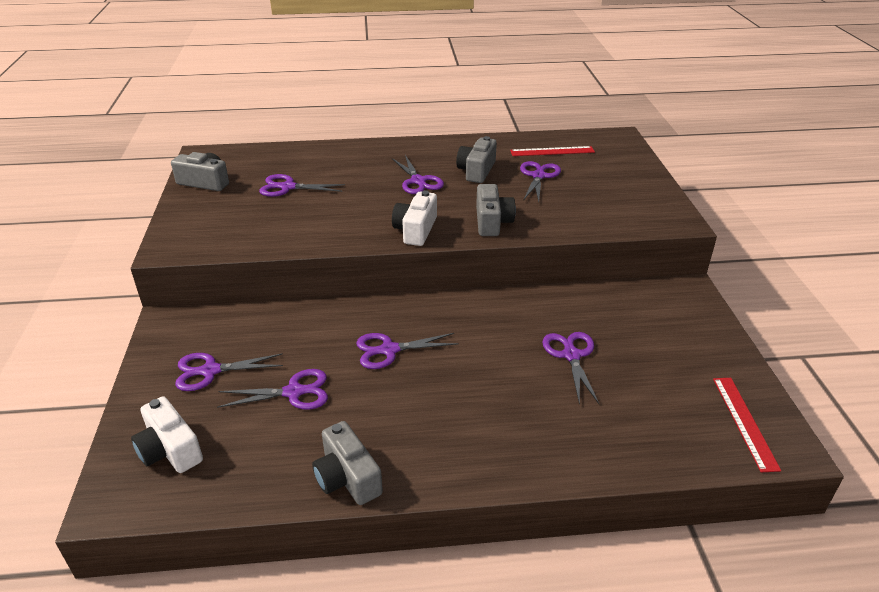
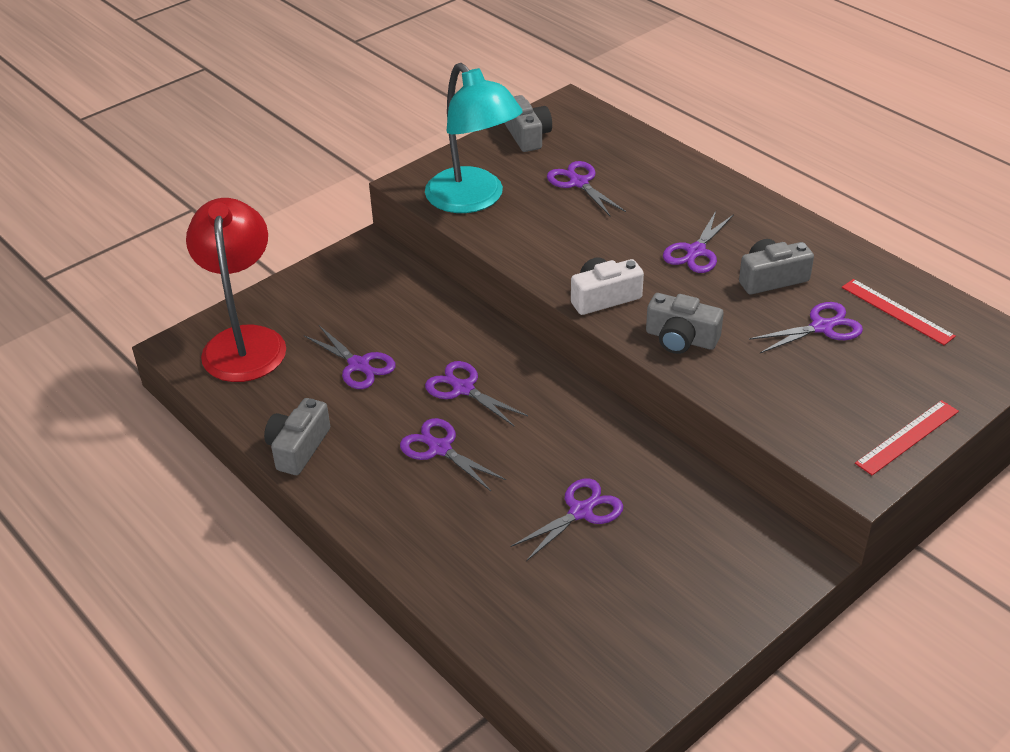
camera: 55 degrees right, 5 degrees up
(170, 450) = (244, 341): white camera -> red lamp
(210, 371) = (338, 307): purple scissors -> purple scissors (440, 448)
(234, 232) = (473, 200): none -> turquoise lamp
(492, 222) = (681, 338): grey camera -> grey camera turned 60 degrees clockwise
(744, 422) = (608, 683): red ruler -> red ruler (907, 437)

